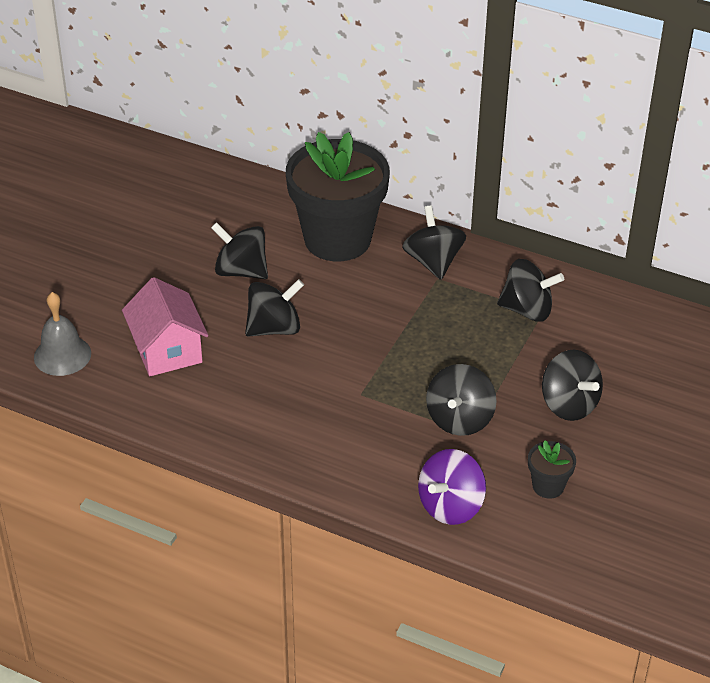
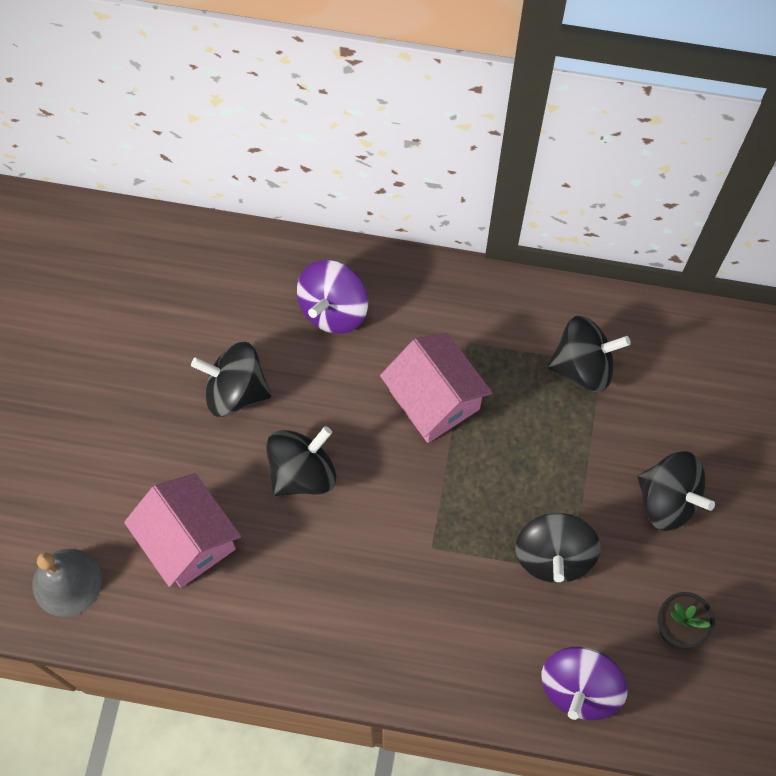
camera: 15 degrees left, 25 degrees up
(337, 239) = (333, 309): black flower pot -> purple spinning top
(397, 306) = (434, 400): none -> pink house
(433, 262) = (455, 317): black spinning top -> none

